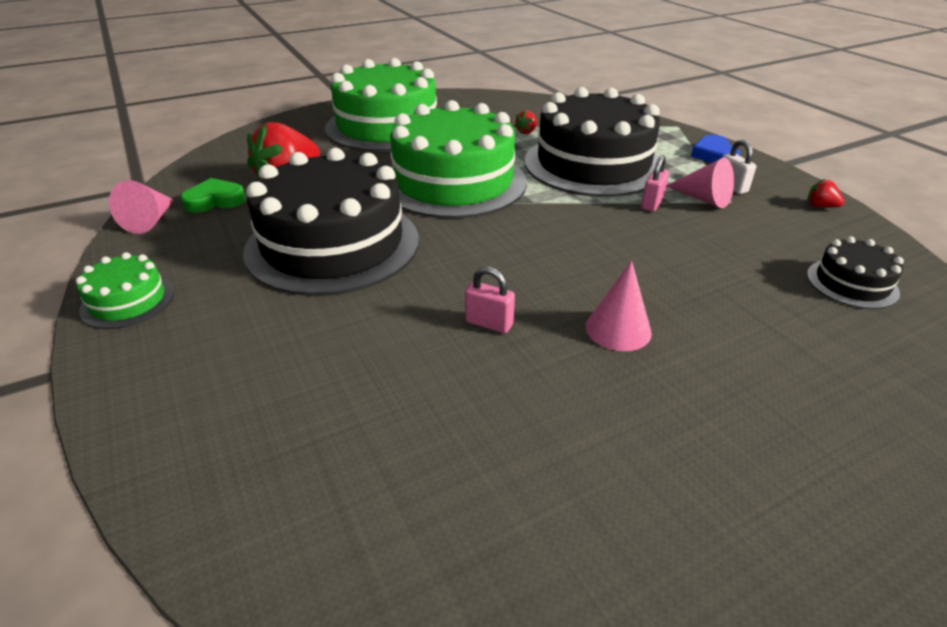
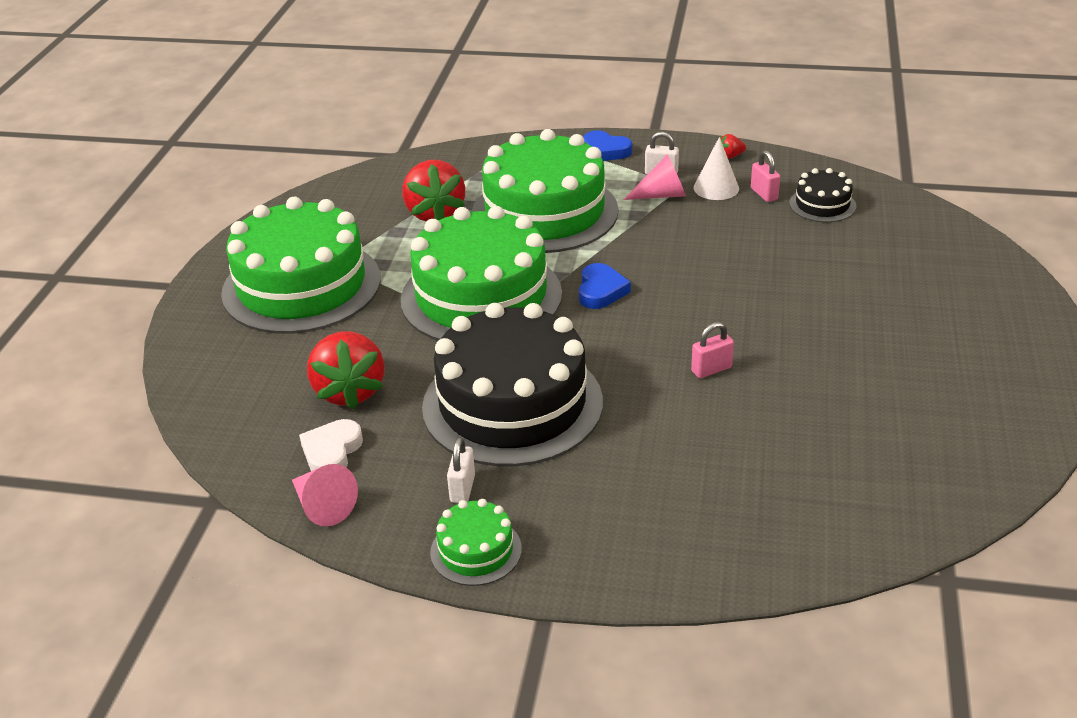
camera: 50 degrees left, 0 degrees up
(206, 265) = (462, 489): none -> white padlock
(215, 201) = (331, 452): green heart -> white heart
(526, 132) = (435, 213): red strawberry -> red strawberry, size x2.38
(529, 224) = (601, 291): none -> blue heart
(593, 164) = (544, 212): black cake -> green cake
(618, 329) = (774, 319): pink cone -> none
(652, 203) = (641, 220): pink padlock -> pink padlock (764, 194)
(762, 218) = (716, 188): none -> white cone

